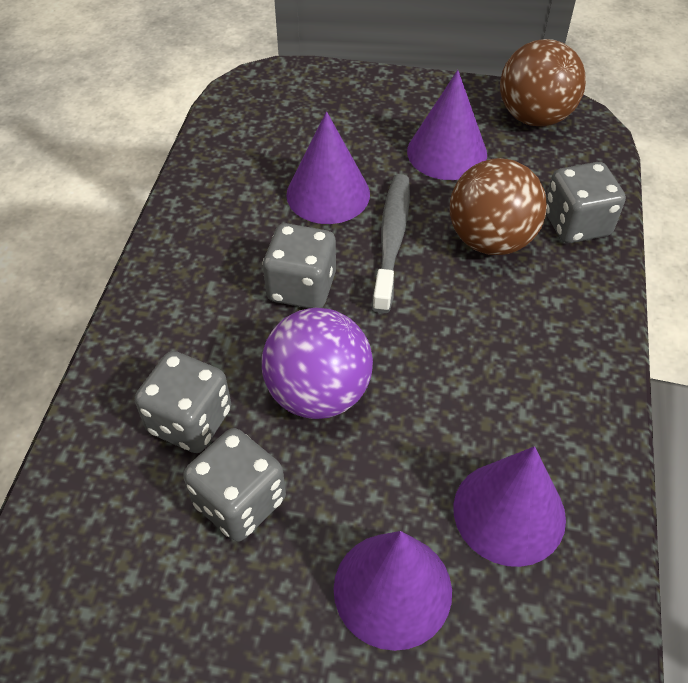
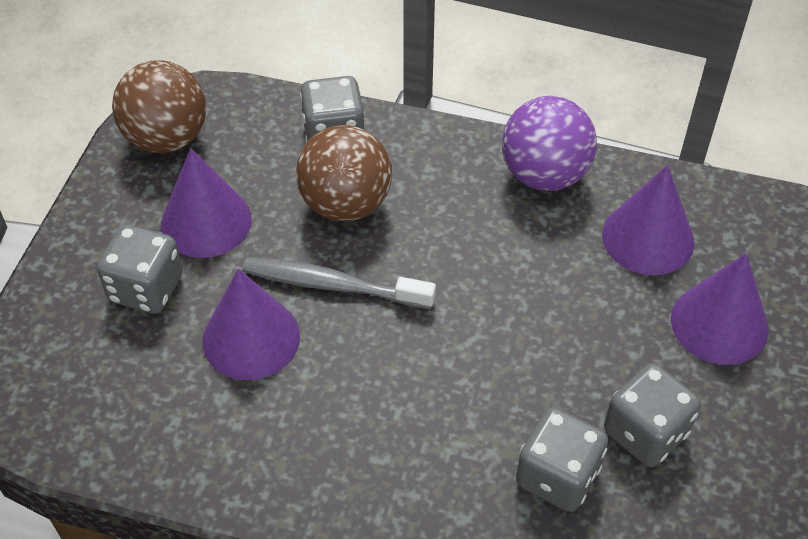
camera: 85 degrees left, 0 degrees up
(301, 287) = (390, 371): grey dice -> grey dice (146, 288)
(318, 393) = (527, 364): purple ball -> purple ball (544, 174)

